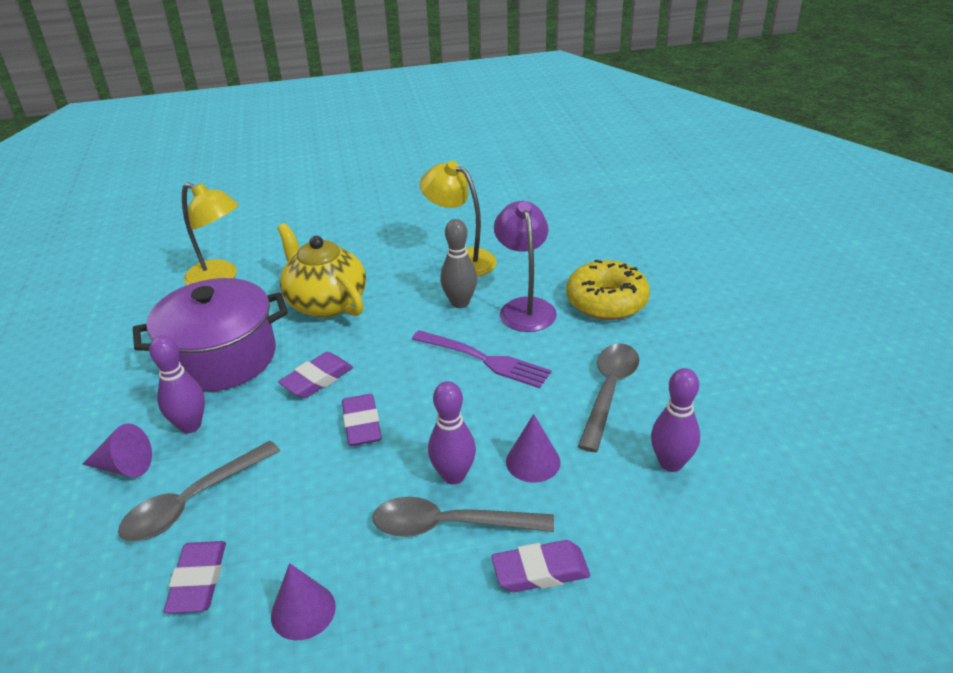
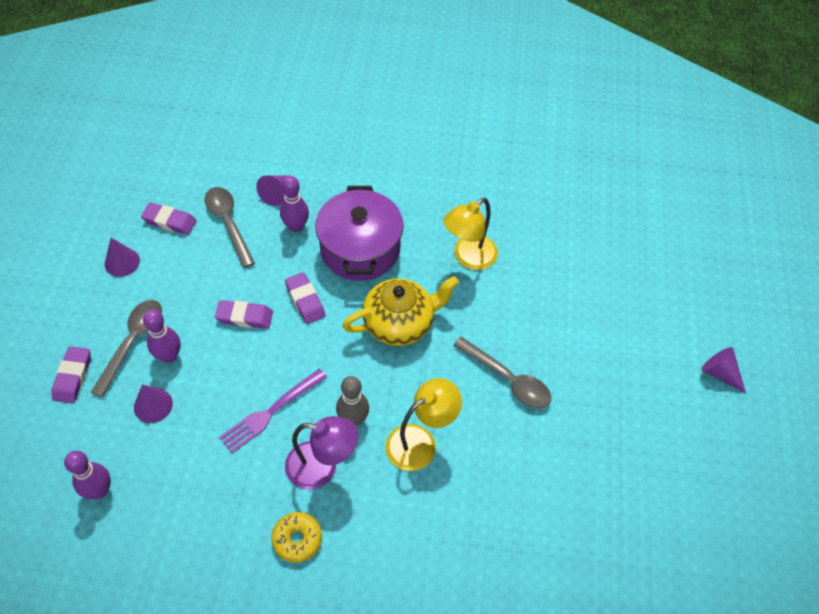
camera: 105 degrees right, 20 degrees up
(318, 144) = (720, 373): none -> purple cone
(606, 301) = (297, 539): yellow donut -> yellow donut, size x0.64
(609, 391) = (188, 485): grey spoon -> grey spoon (508, 379)

